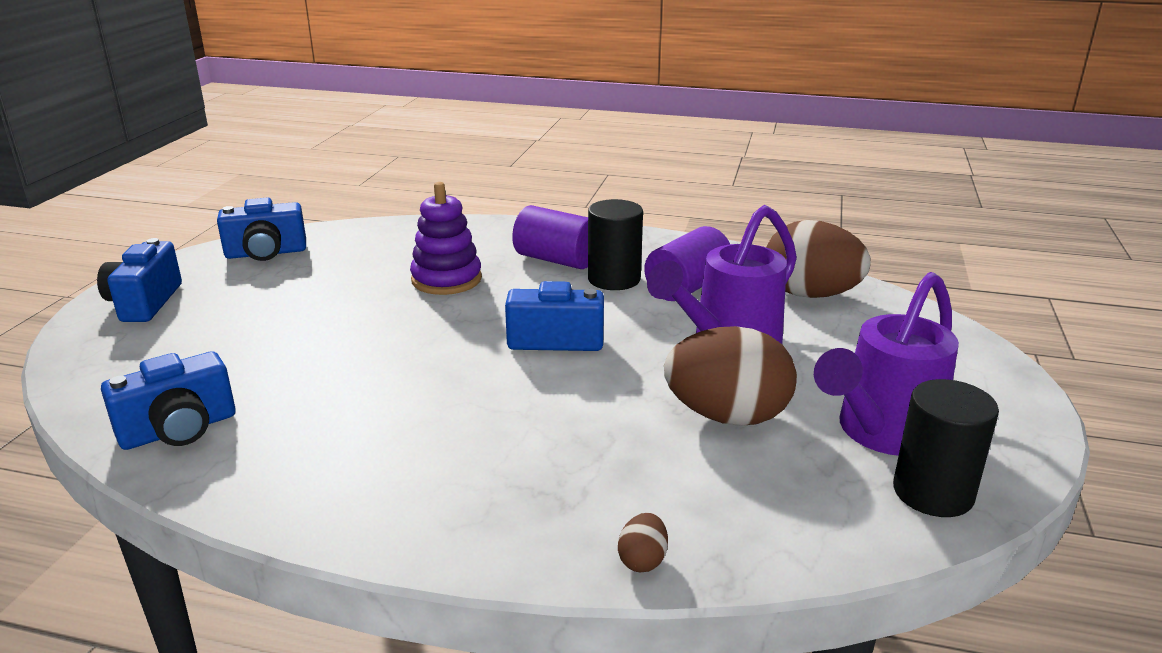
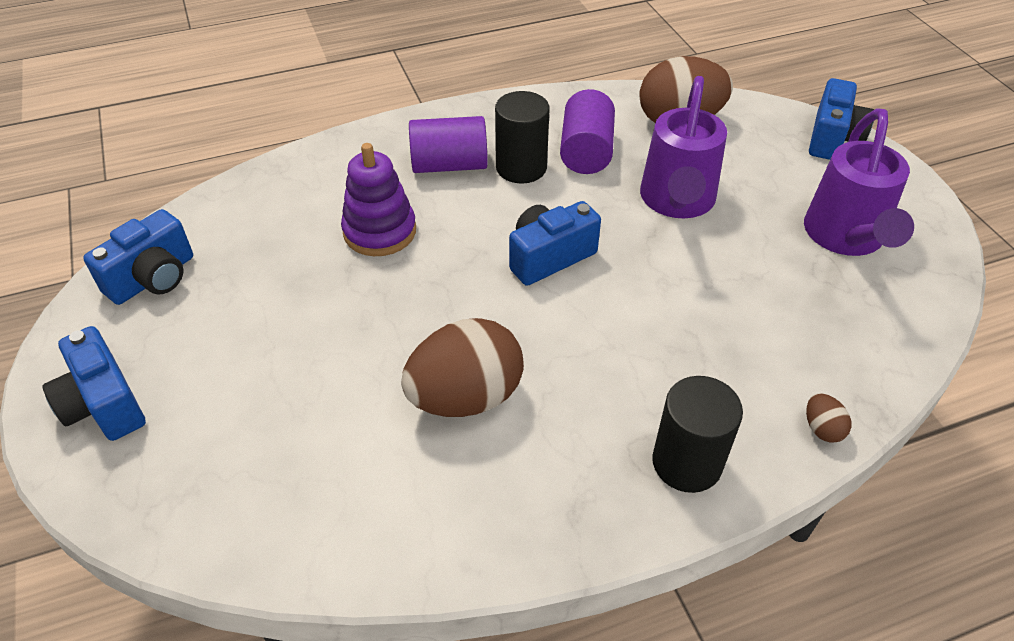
camera: 35 degrees left, 20 degrees up
(179, 430) = (352, 524): blue camera -> blue camera (833, 138)
(727, 416) = (744, 272): brown egg -> brown egg (465, 397)
(933, 492) = (916, 274): black cylinder -> black cylinder (687, 463)

